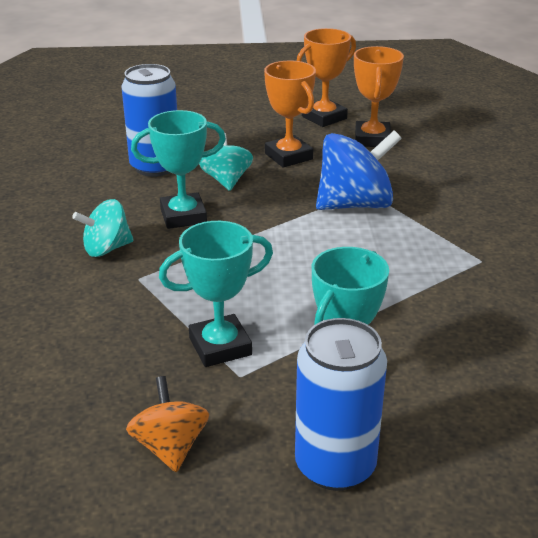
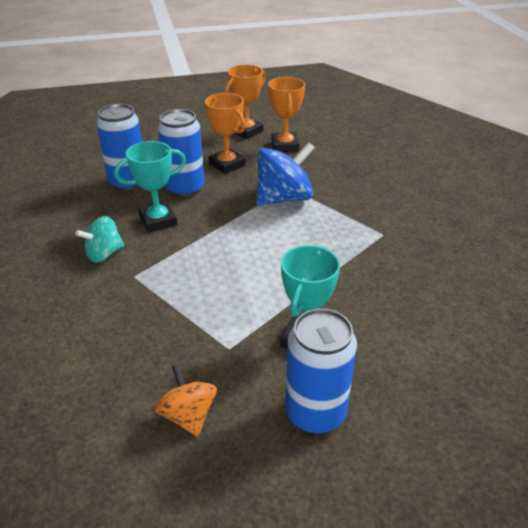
camera: 10 degrees left, 5 degrees up
(220, 346) = (209, 326): turquoise trophy -> none
(226, 180) = (185, 188): turquoise spinning top -> blue can

